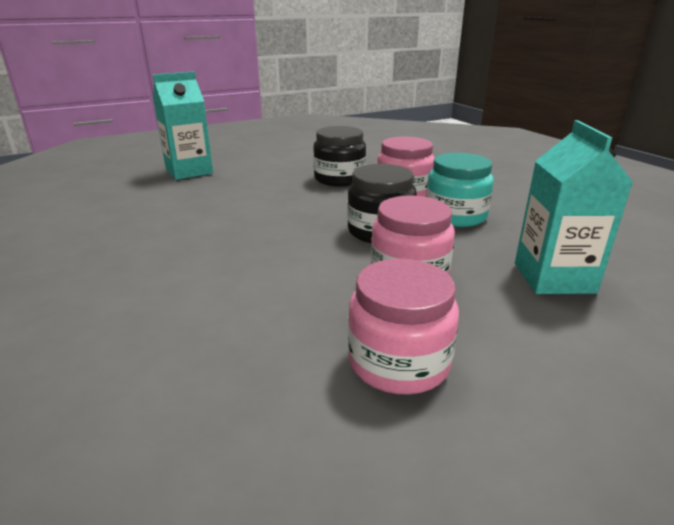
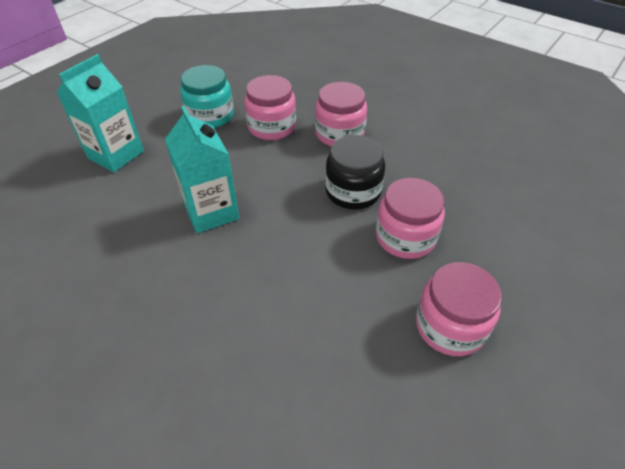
camera: 25 degrees left, 20 degrees up
(339, 179) = (272, 127): black jar -> pink jar
(455, 216) = (396, 153): turquoise jar -> turquoise jar (210, 116)
(553, 278) = (497, 206): turquoise carton -> turquoise carton (211, 211)

